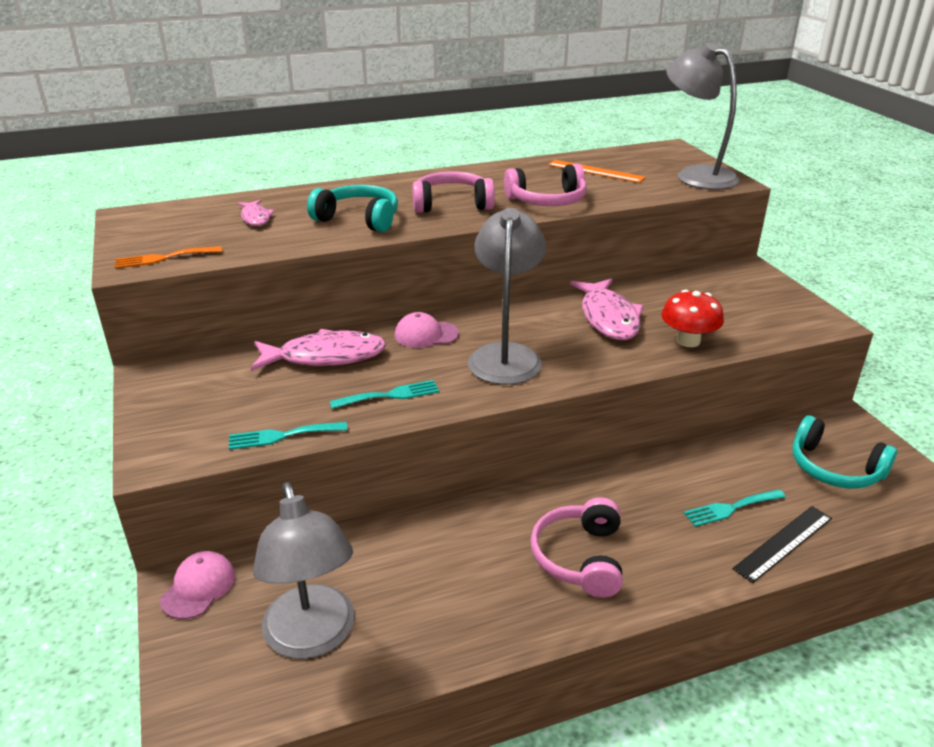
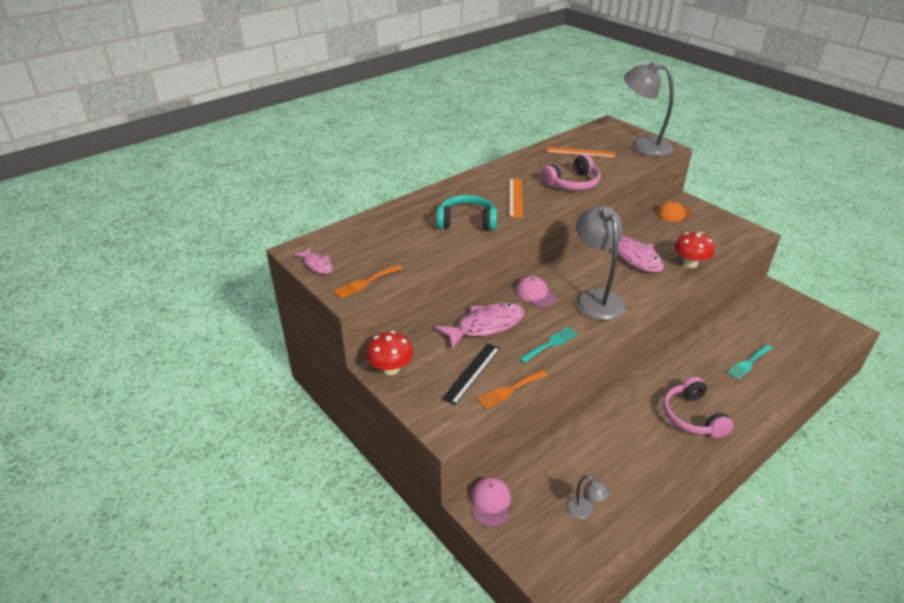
camera: 20 degrees left, 5 degrees up
(161, 377) = (391, 368): none -> red mushroom
(256, 218) = (395, 234): pink fish -> pink fish (317, 265)
(282, 436) = (510, 390): turquoise fork -> orange fork
(313, 638) = (584, 511): grey lamp -> grey lamp, size x0.45
(426, 334) = (535, 294): pink cap -> pink cap turned 75 degrees clockwise
(452, 204) = (515, 197): pink headphones -> orange ruler
(718, 278) = (674, 213): none -> orange cap
(783, 543) = (787, 376): black ruler -> black ruler (472, 373)
(834, 468) = (784, 323): turquoise headphones -> none

